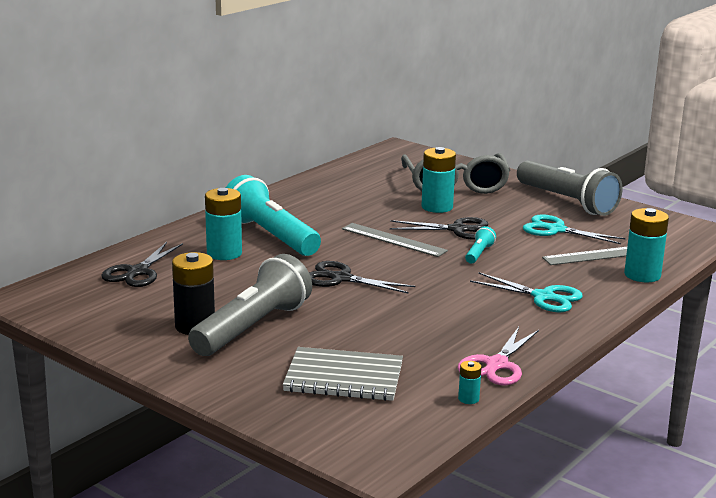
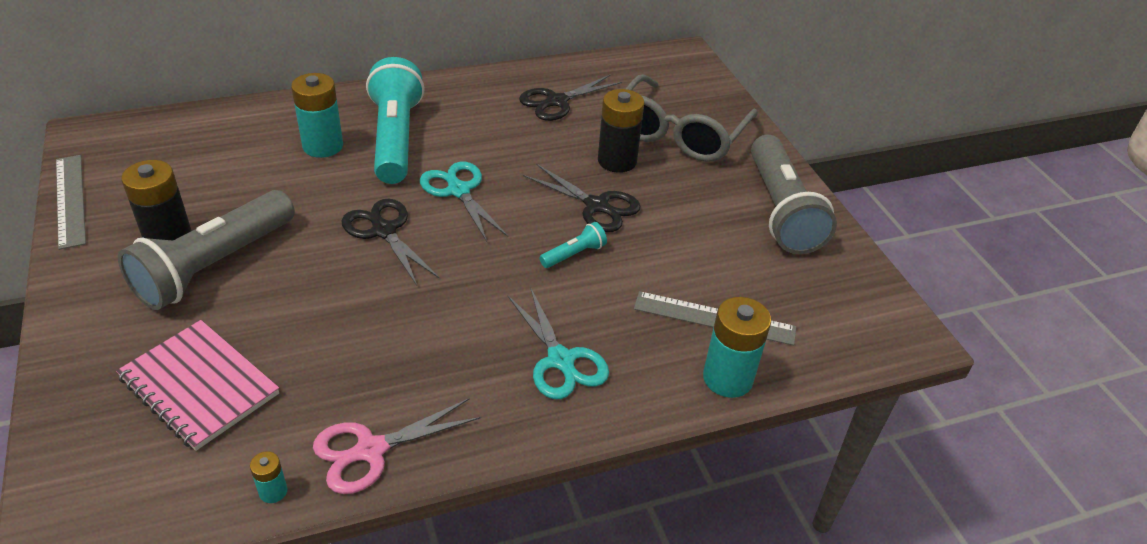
camera: 30 degrees right, 20 degrees up
(138, 272) = (218, 140): black scissors -> black scissors (557, 101)
(253, 327) = (214, 266): grey flashlight -> grey flashlight turned 150 degrees clockwise
(344, 377) = (199, 386): grey notebook -> pink notebook
(393, 240) = (509, 193): grey ruler -> grey ruler (70, 200)
(437, 207) = (617, 161): turquoise battery -> black battery
(556, 230) = (711, 253): turquoise scissors -> turquoise scissors (459, 191)

